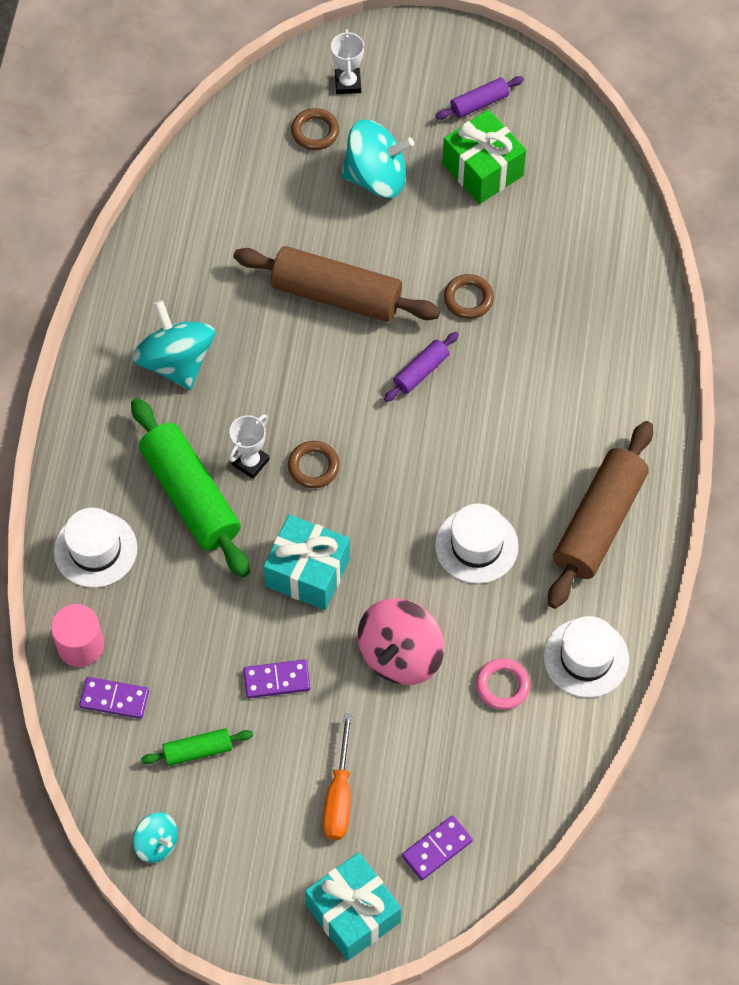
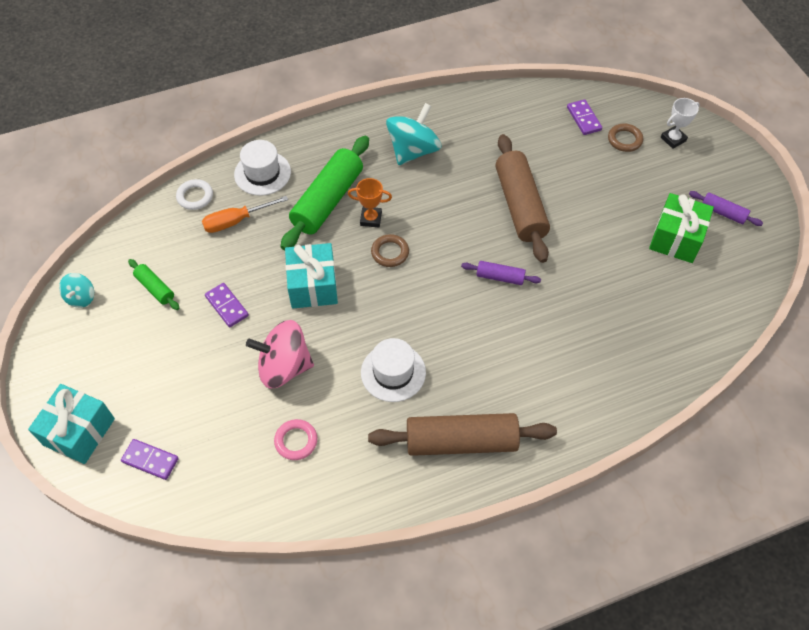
camera: 60 degrees right, 5 degrees down
(80, 645) = (195, 196): pink cylinder -> white ring
(114, 699) = (168, 229): purple domino -> purple domino (583, 119)
(250, 462) = (371, 219): white trophy -> orange trophy
(339, 795) = (162, 381): orange screwdriver -> orange screwdriver (236, 221)
(376, 177) = (620, 185): turquoise spinning top -> none
(468, 299) = (574, 277): brown ring -> none
(586, 658) = (348, 486): white hat -> none

